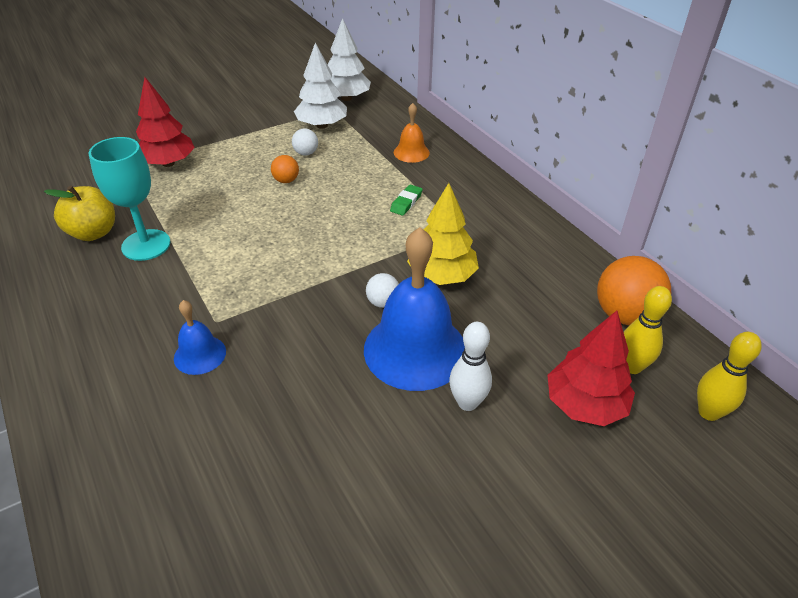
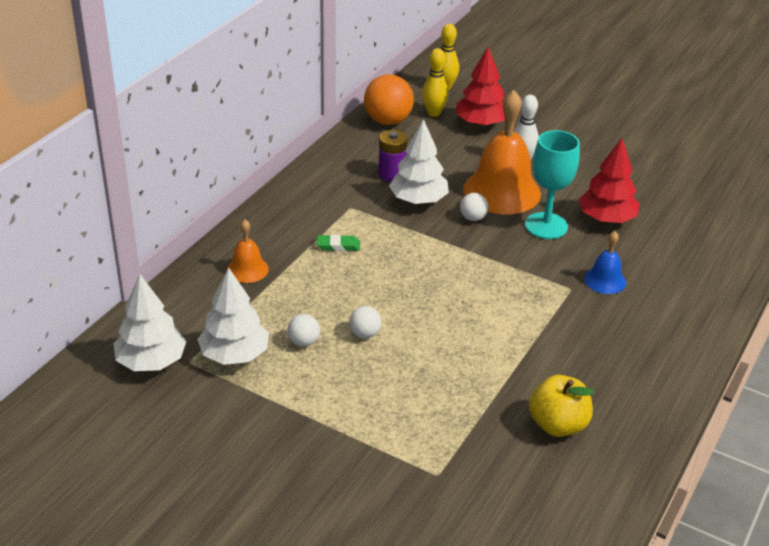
camera: 120 degrees left, 5 degrees down
(146, 245) = (537, 376): turquoise goblet -> turquoise goblet (546, 226)
(168, 163) = (407, 442): red tree -> red tree (606, 219)
(286, 180) = (365, 334): orange ball -> white ball
(415, 349) = (502, 191): blue bell -> orange bell
(442, 276) = (418, 200): yellow tree -> white tree
(503, 275) = (391, 174): none -> purple battery

